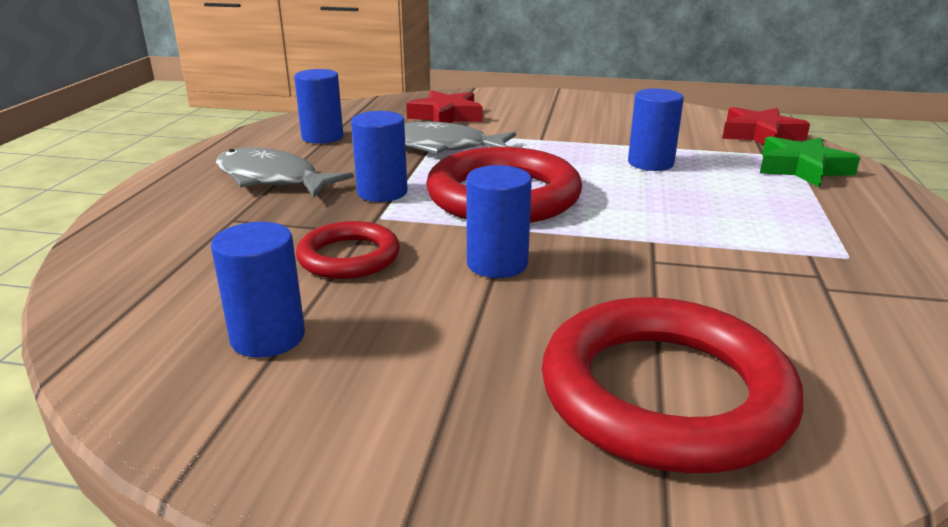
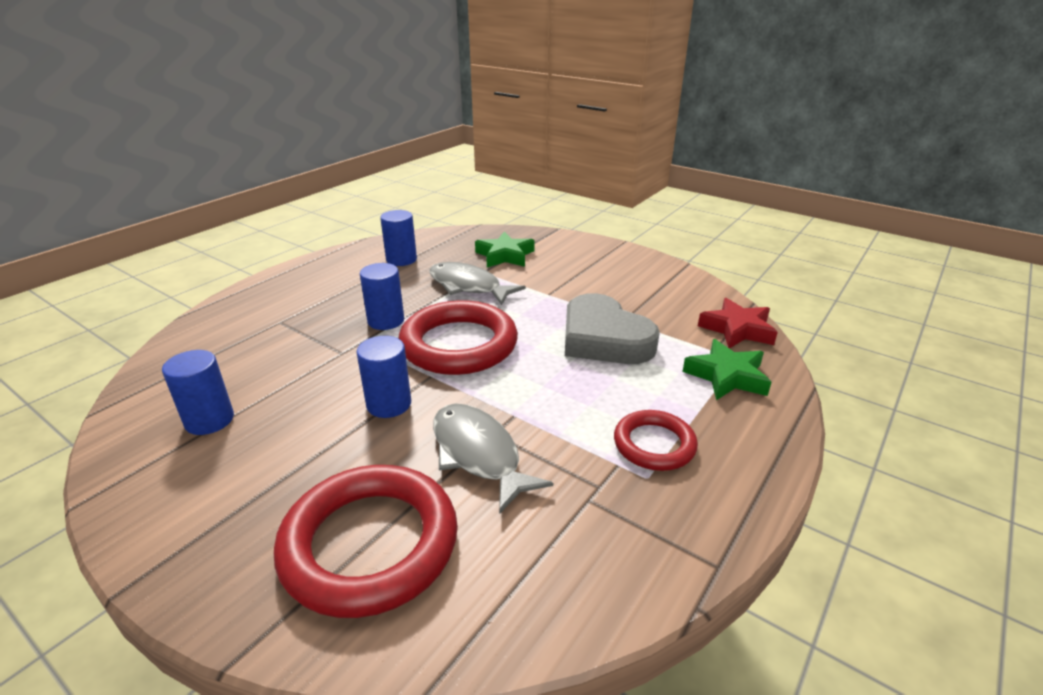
camera: 25 degrees right, 5 degrees up
(272, 179) = (333, 292): grey fish -> grey fish (478, 454)
(349, 257) = (310, 371): red ring -> red ring (654, 444)
(446, 116) = (505, 256): red star -> green star
(650, 163) = (604, 339): blue cylinder -> grey heart

